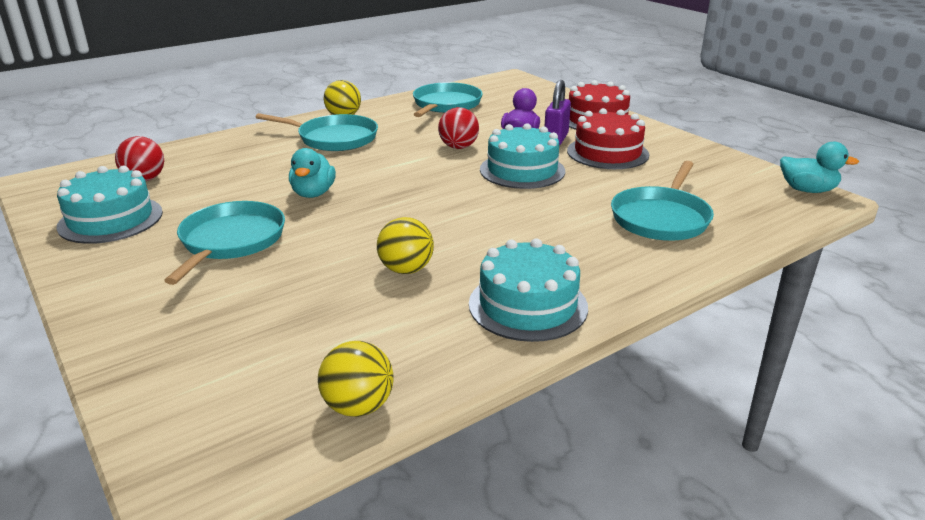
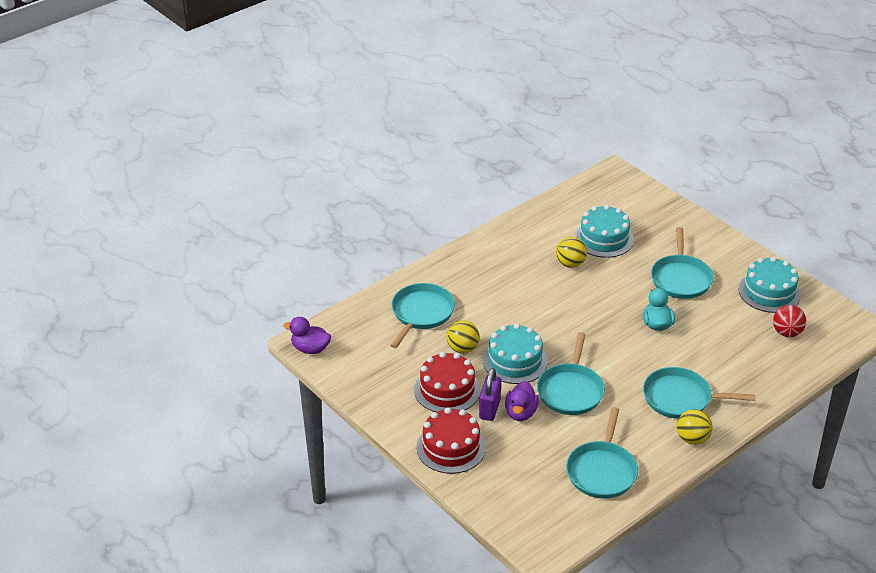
camera: 175 degrees right, 10 degrees up
(358, 406) = (566, 197): yellow ball -> yellow ball (462, 348)
(458, 147) = (570, 391): red ball -> turquoise pan
(528, 305) = (502, 245): turquoise cake -> turquoise cake (604, 238)
(807, 190) = (310, 349): turquoise duck -> purple duck

